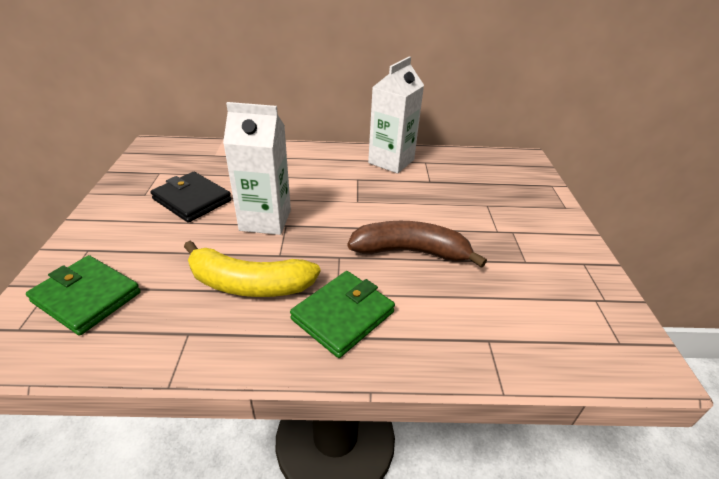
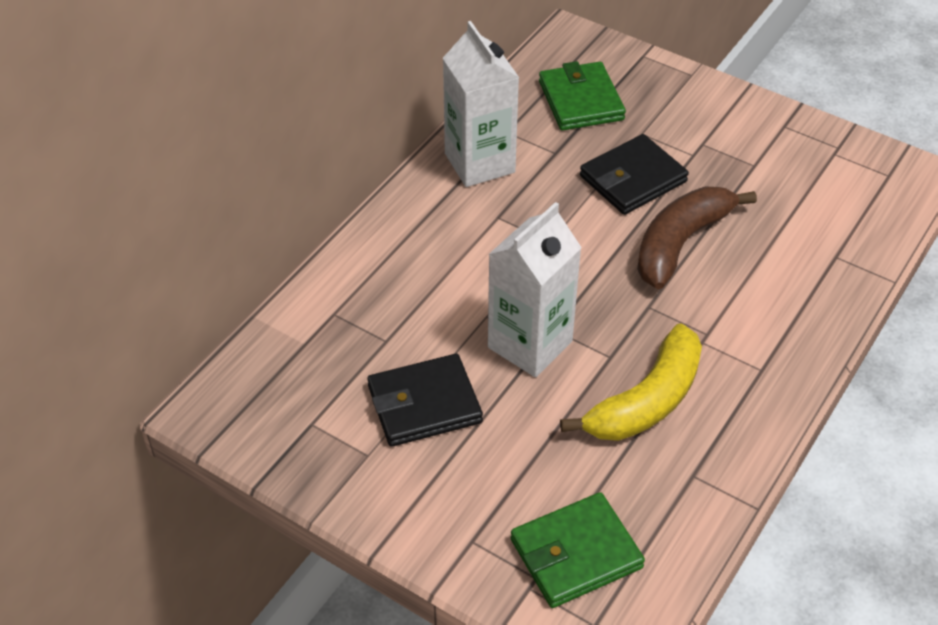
camera: 55 degrees left, 10 degrees up
(343, 315) = (743, 343): green wallet -> green wallet (581, 100)
(444, 214) = (633, 179): none -> black wallet

